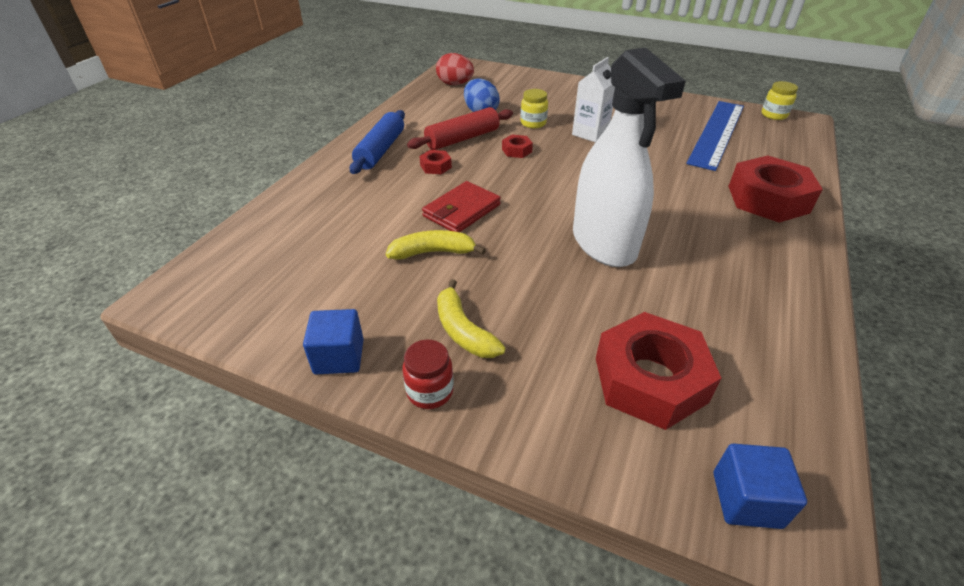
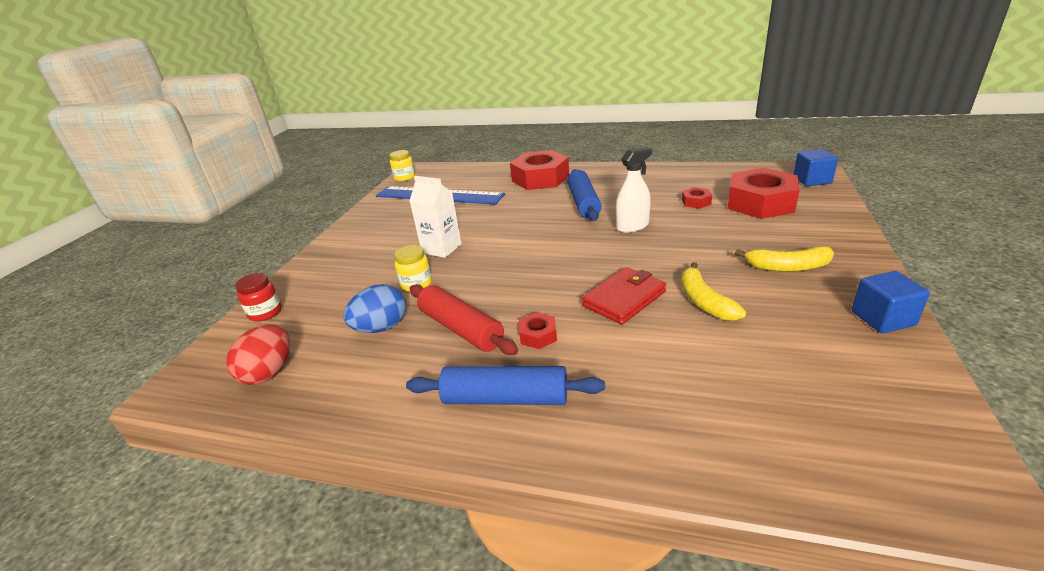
camera: 95 degrees left, 10 degrees down
(430, 391) = (860, 269): red jar -> red jar (265, 313)
(461, 211) = (624, 298): red wallet -> red wallet turned 75 degrees counterclockwise
(463, 330) = (787, 267): yellow banana -> yellow banana turned 45 degrees clockwise
(516, 150) = (486, 285): red nut -> red nut (696, 202)
(604, 243) = (632, 226): white spray bottle -> white spray bottle, size x0.53
(680, 220) = (583, 203): none -> blue rolling pin

